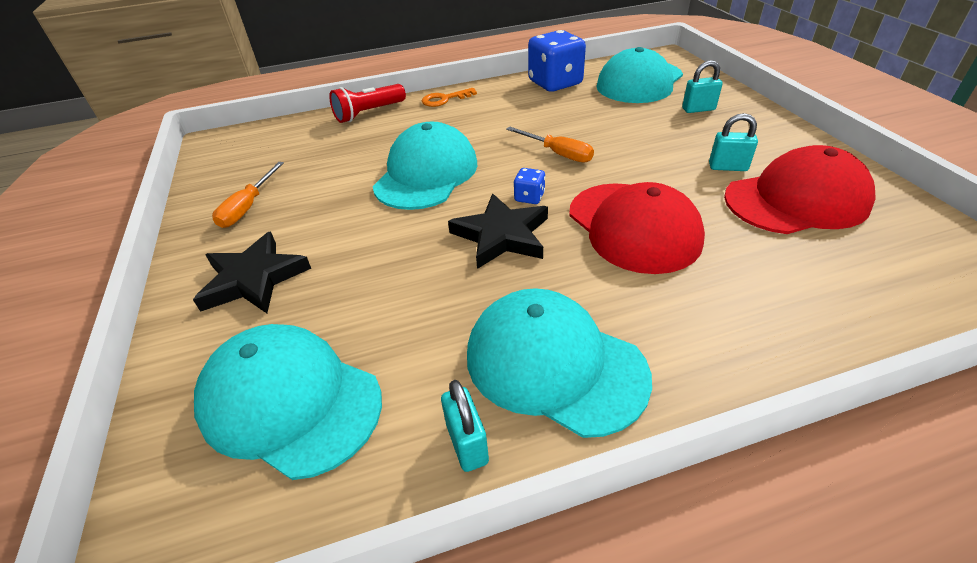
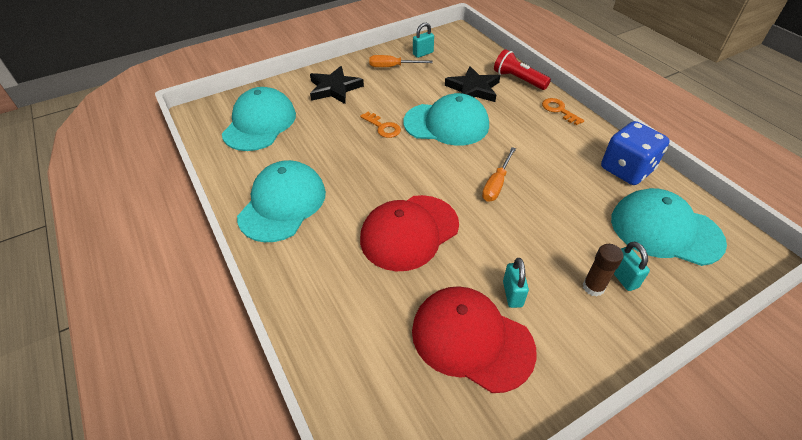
camera: 75 degrees right, 5 degrees up
(402, 230) = (383, 127): none -> orange key
(467, 444) = (237, 180): turquoise padlock -> turquoise padlock (423, 53)
(501, 235) = (386, 169): black star -> black star (473, 89)
(529, 197) = (432, 176): blue dice -> none
(712, 124) = (593, 287): none -> brown glue stick
(796, 200) = (471, 339): red cap -> red cap turned 150 degrees clockwise

